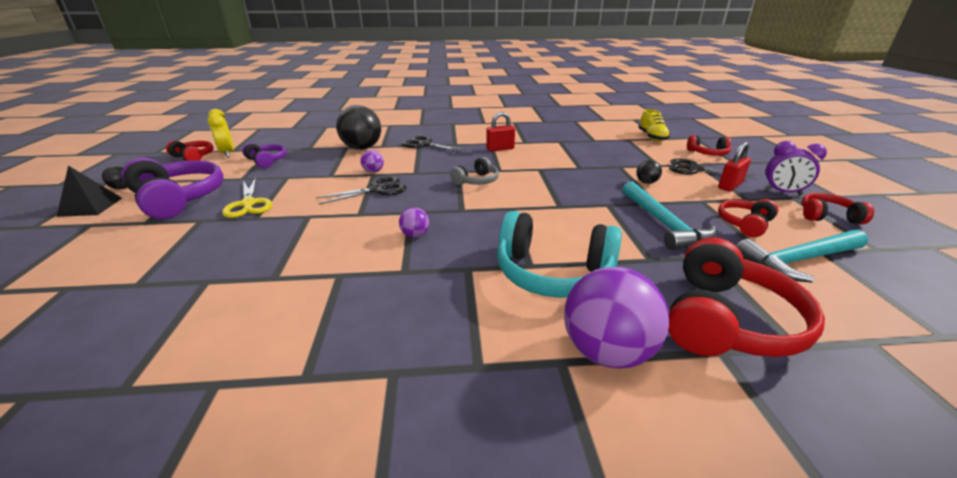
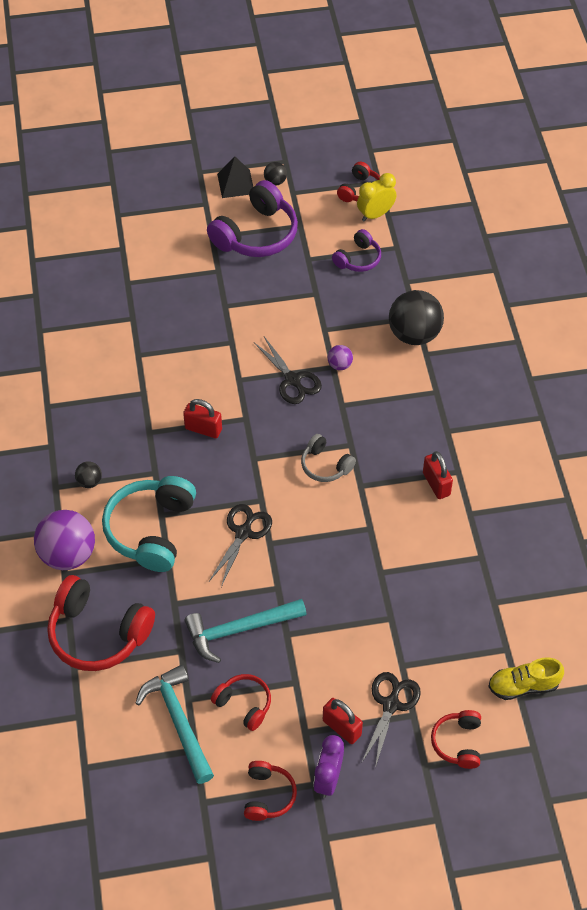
camera: 85 degrees right, 25 degrees up
(248, 204) = (251, 289): yellow scissors -> none
(415, 235) = (203, 429): purple ball -> red padlock
(425, 145) = (438, 398): black scissors -> black scissors (243, 533)
(646, 182) = (341, 637): black ball -> black ball (89, 482)

